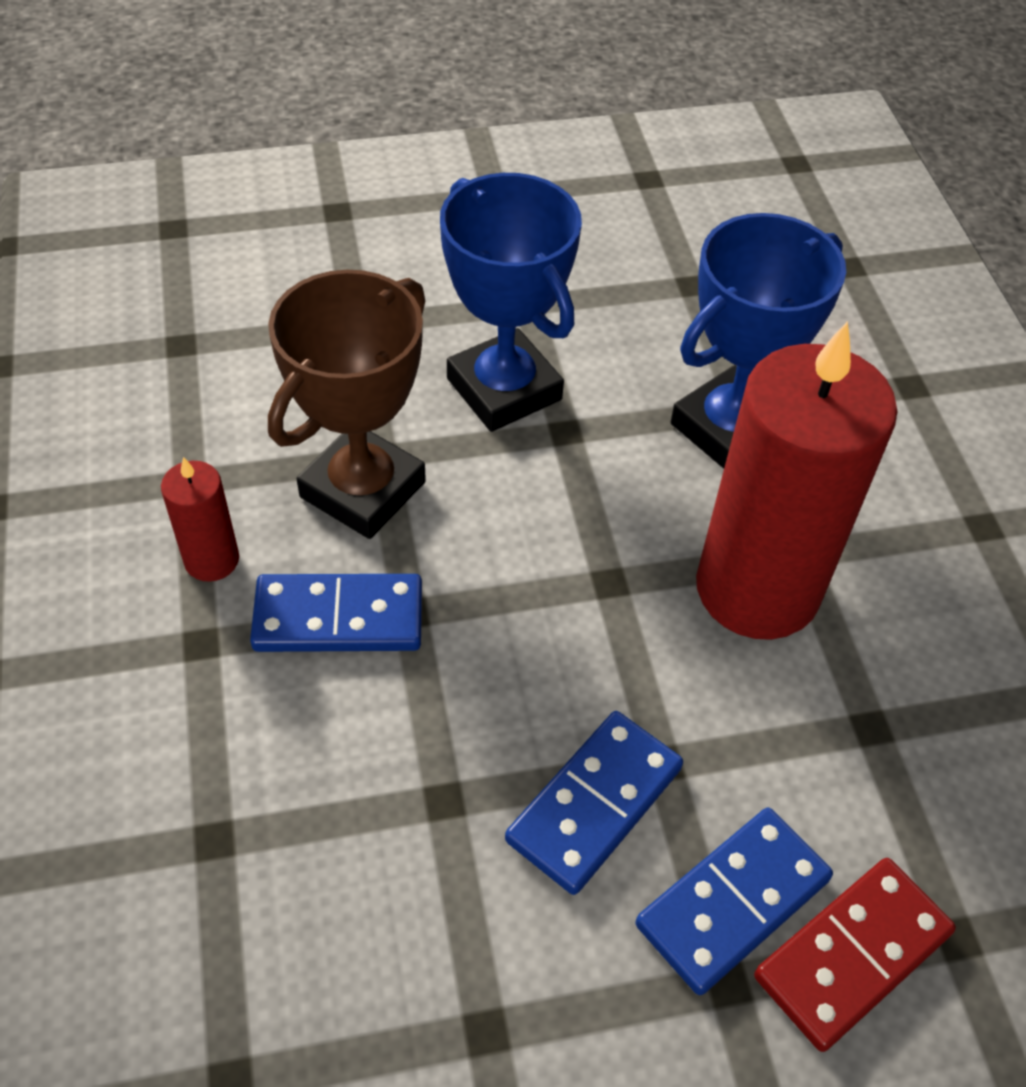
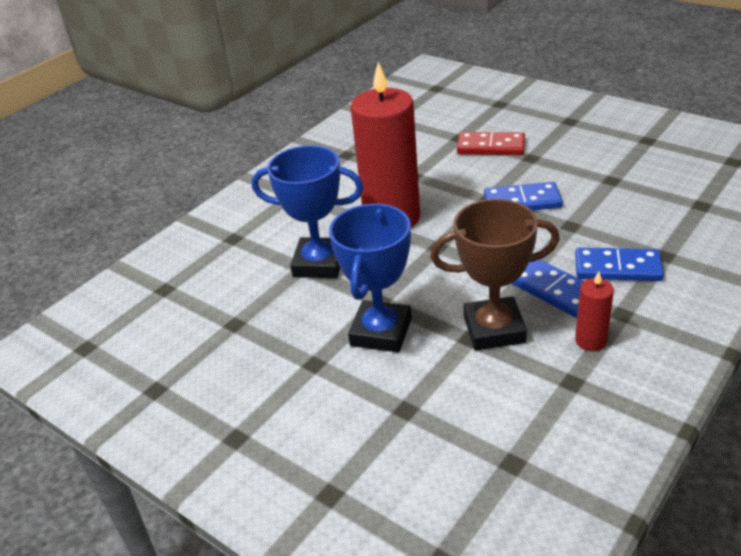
camera: 125 degrees left, 15 degrees down
(732, 901) = (509, 167): blue domino -> blue domino (617, 268)

